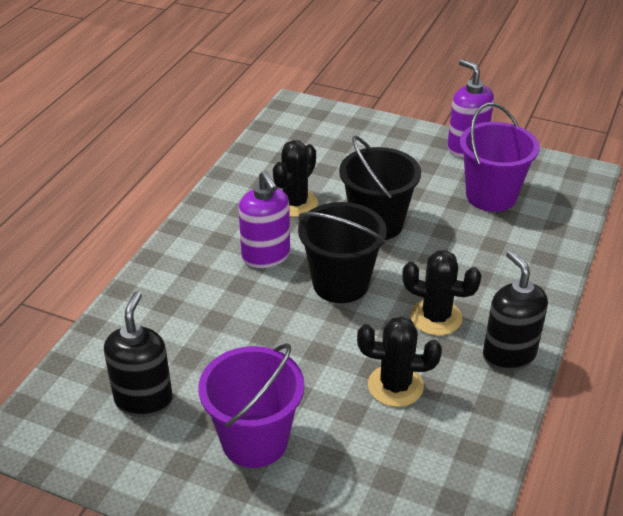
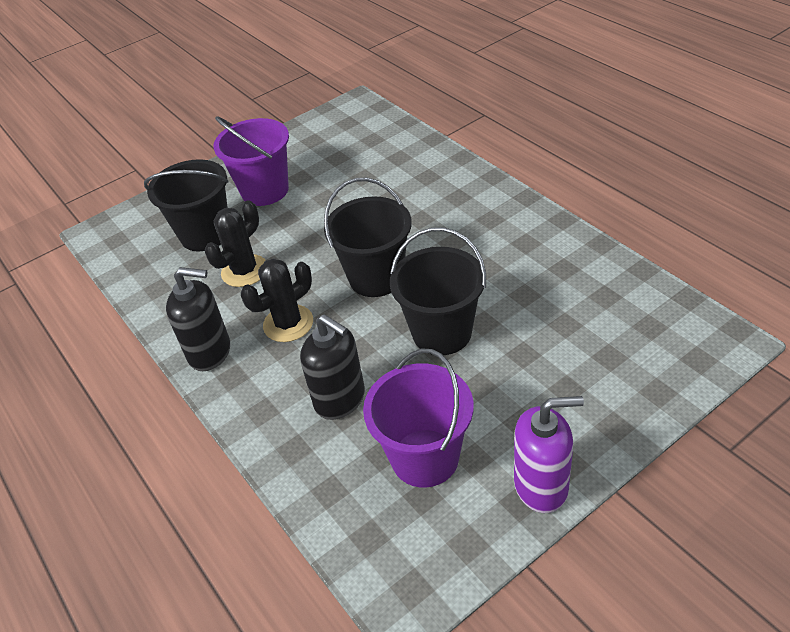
camera: 125 degrees right, 5 degrees up
(144, 400) = (341, 151): black soap dispenser -> black soap dispenser (340, 399)
(266, 256) = (446, 242): purple soap dispenser -> none
(295, 203) = (514, 283): black cactus -> none
(364, 457) = (205, 234): none -> black bucket

